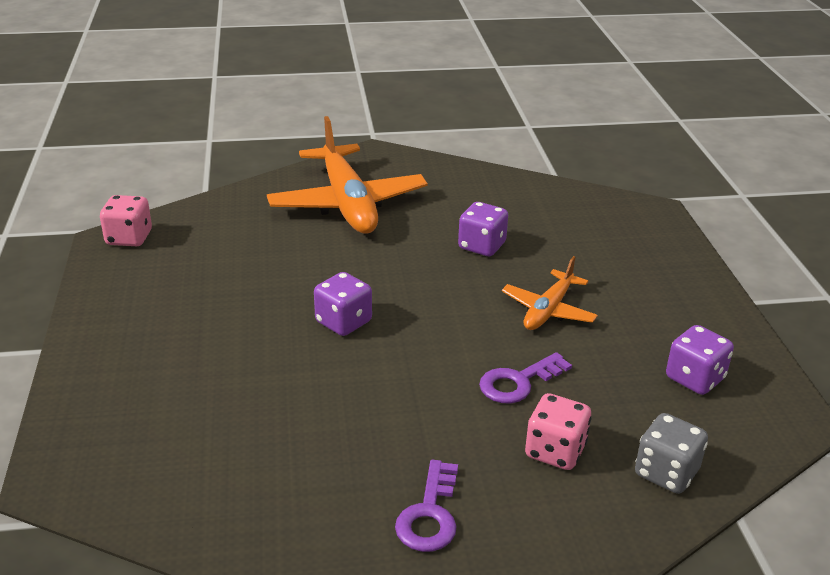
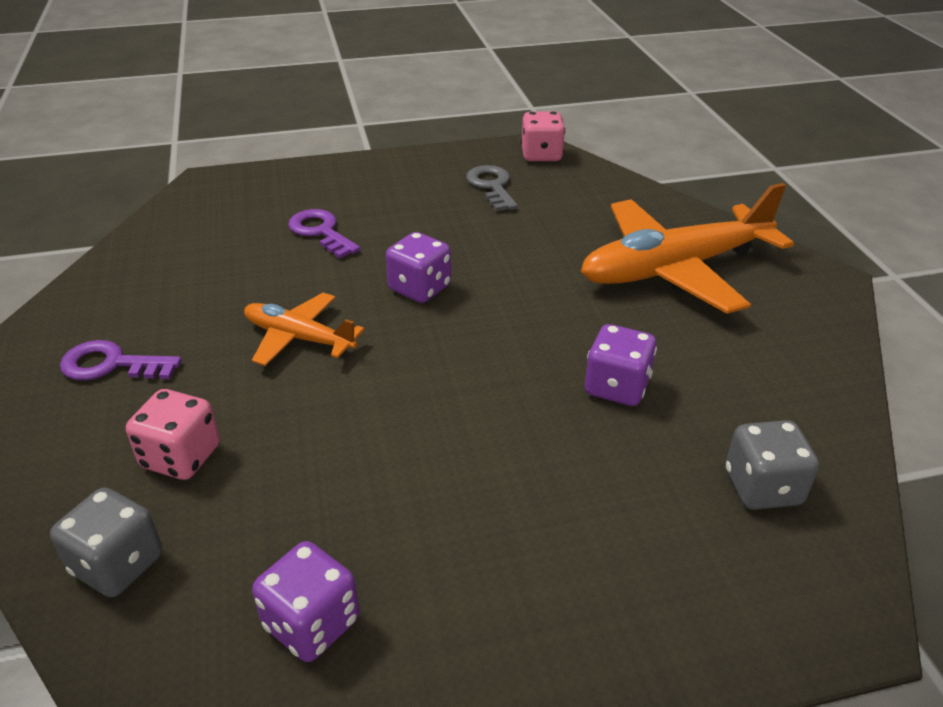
camera: 85 degrees right, 5 degrees up
(178, 271) = (492, 186): none -> grey key
(518, 382) = (310, 425): purple key -> purple key (321, 232)
(548, 310) = (469, 455): orange plane -> orange plane (299, 338)
(570, 213) = (762, 487): none -> grey dice

